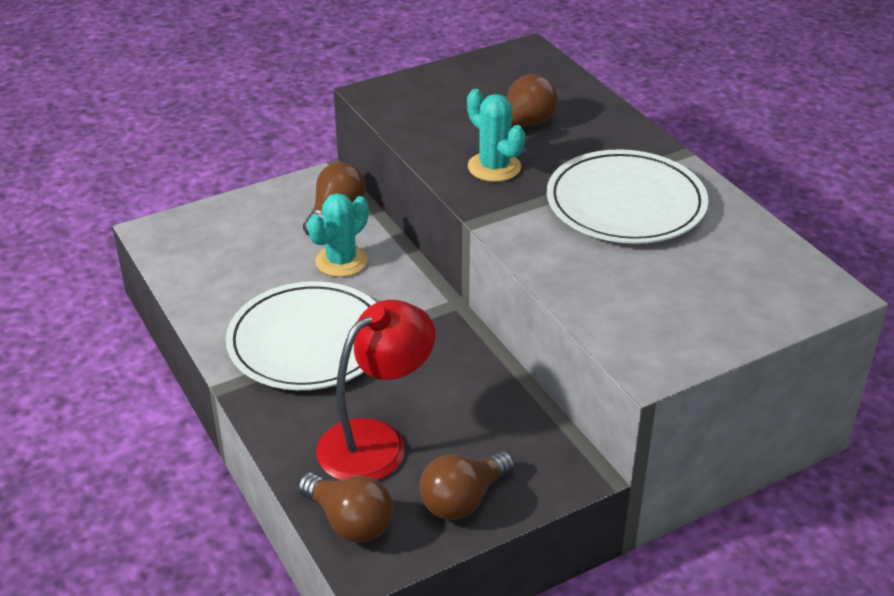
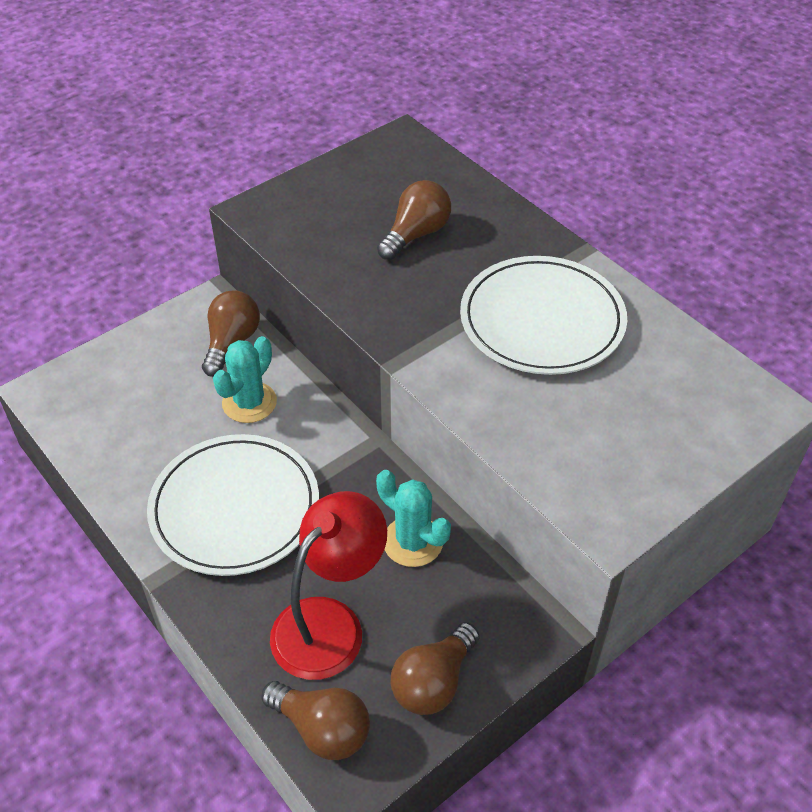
camera: 10 degrees left, 10 degrees up
(494, 167) = (398, 291): turquoise cactus -> turquoise cactus (412, 542)

